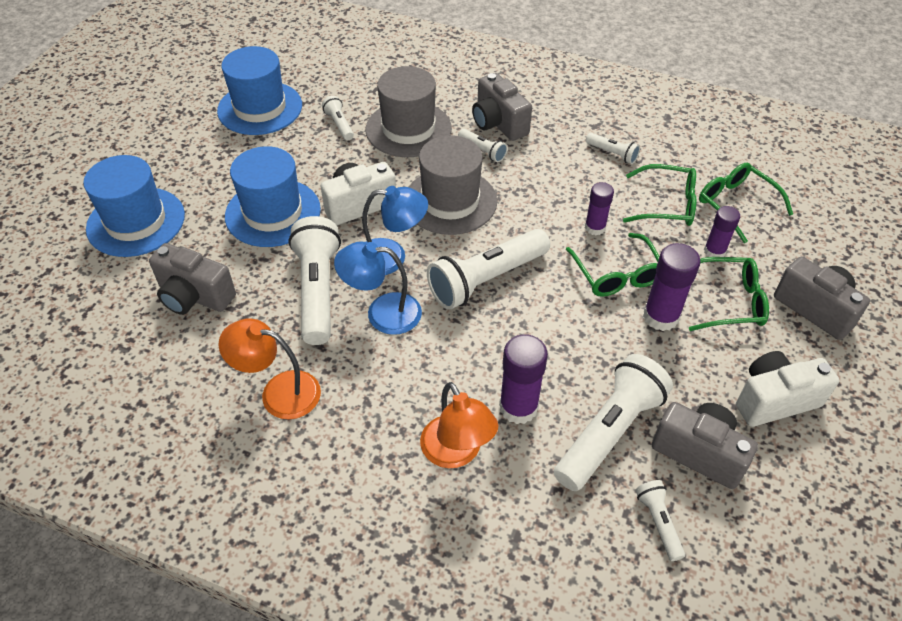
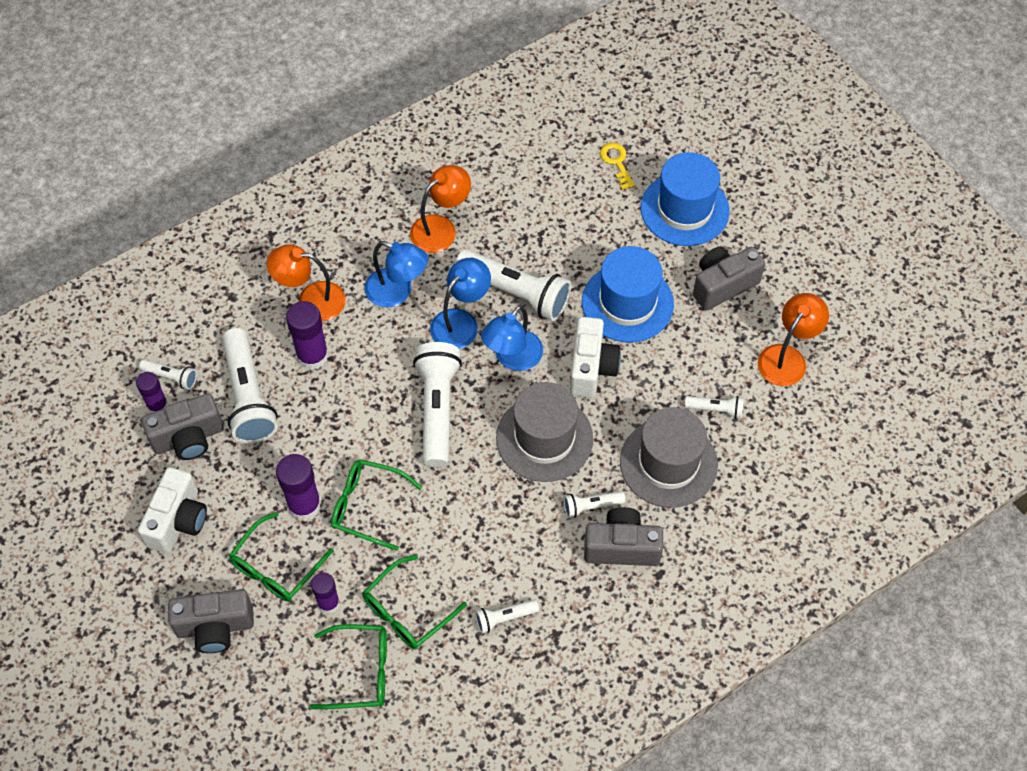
camera: 125 degrees right, 10 degrees up
(99, 294) = (616, 162): none -> yellow key
(194, 296) = (570, 216): grey camera -> grey camera (723, 285)
(260, 108) = (787, 357): blue hat -> orange lamp
(387, 382) = (397, 292): none -> blue lamp
(595, 227) = (427, 529): purple glue stick -> purple glue stick (157, 405)

